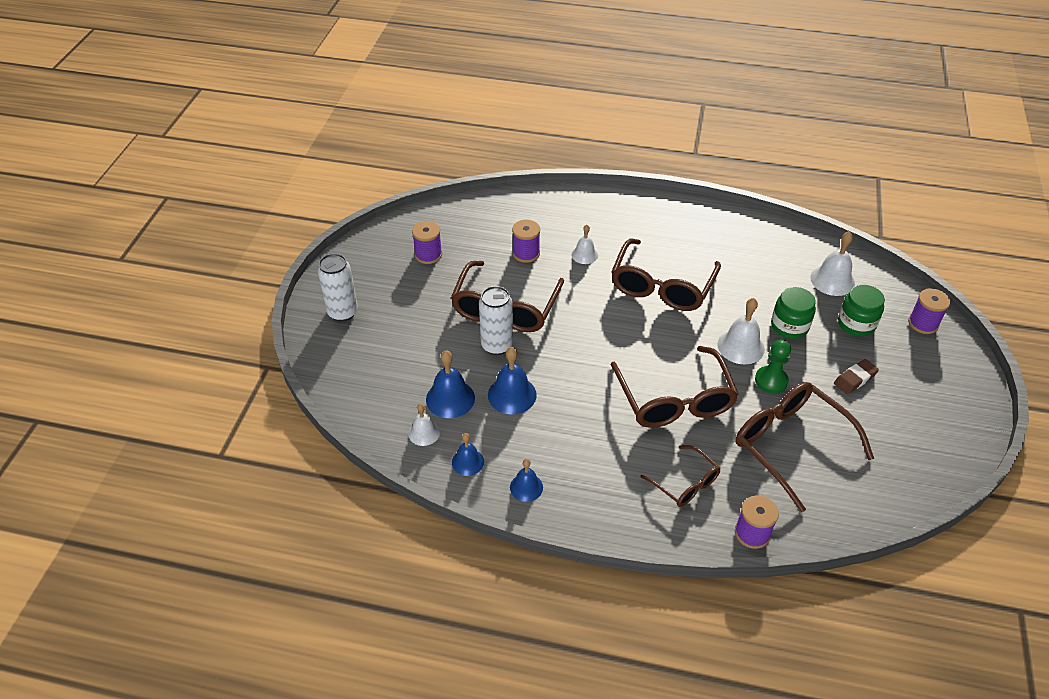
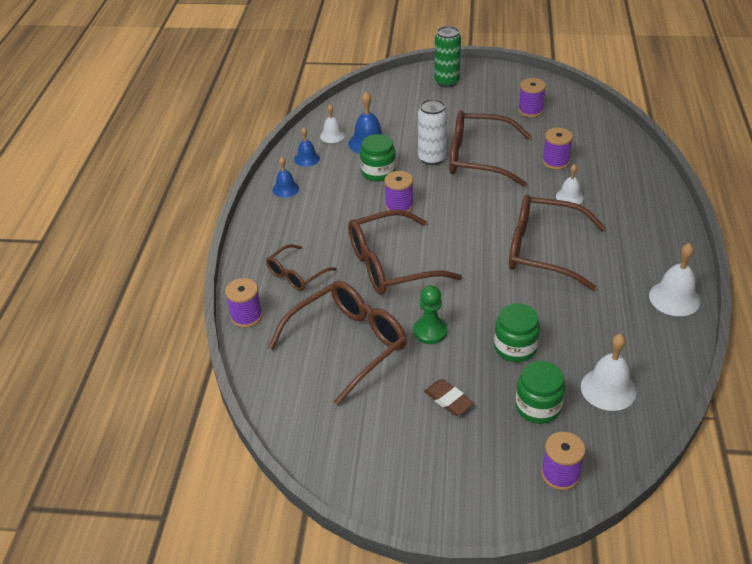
camera: 85 degrees right, 5 degrees down
(343, 312) = (447, 82): white can -> green can
(512, 395) = (378, 172): blue bell -> green jar
(578, 383) = (399, 206): none -> purple spool
(741, 346) = (473, 309): white bell -> white bell (674, 298)

